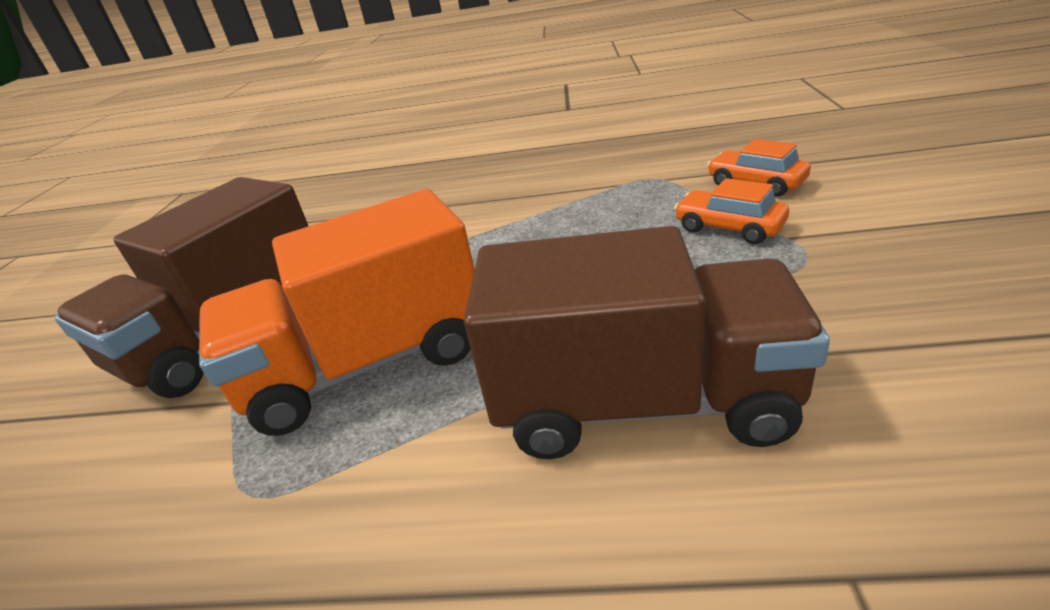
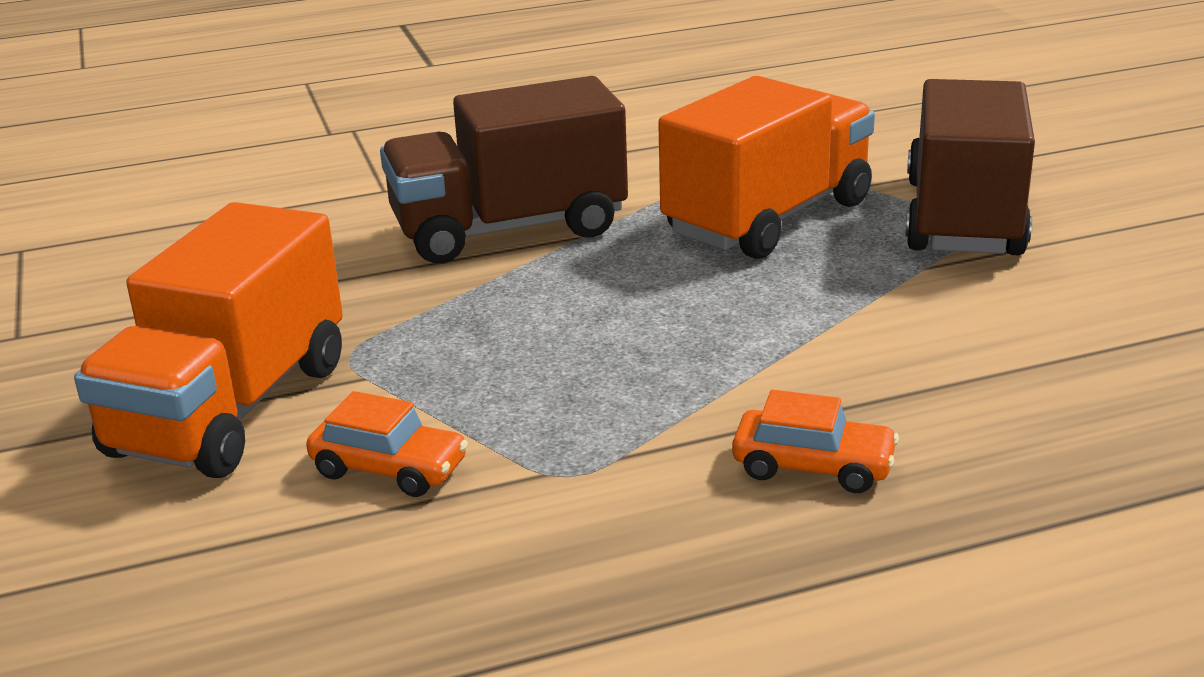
camera: 155 degrees right, 5 degrees down
(729, 228) = (436, 384): orange car -> orange car (813, 467)
(892, 221) = (231, 409): none -> orange truck

